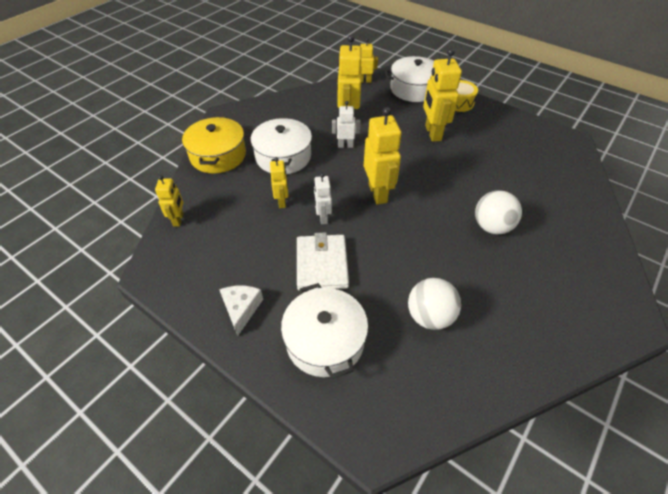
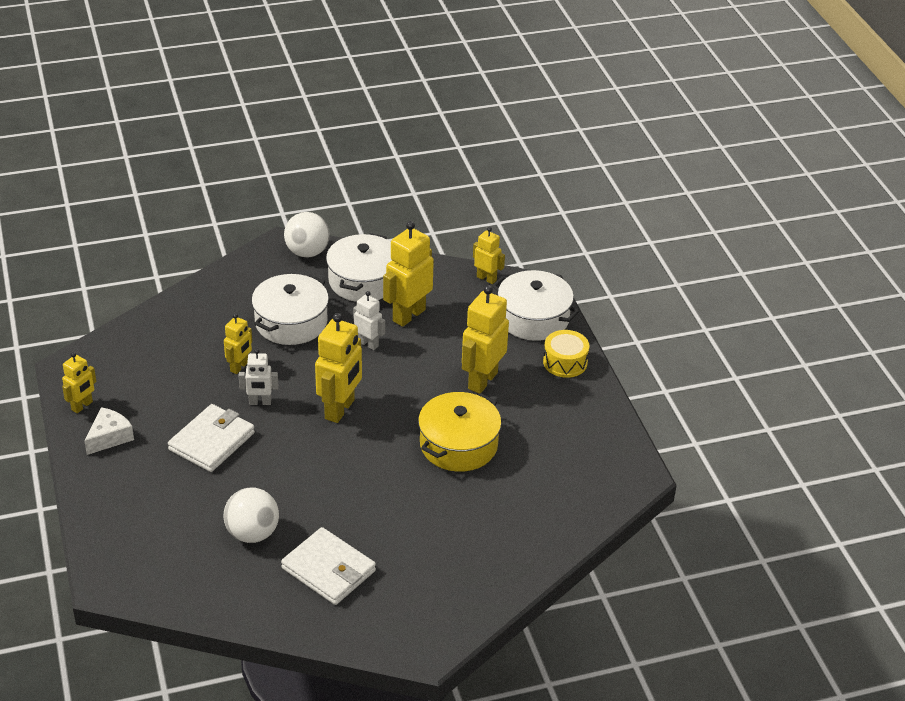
camera: 35 degrees right, 10 degrees down
(178, 220) = (132, 333): yellow robot -> yellow robot (82, 406)
(218, 155) = (229, 287): yellow pot -> yellow pot (458, 445)
(323, 217) = (260, 402): white robot -> white robot turned 120 degrees counterclockwise
(325, 340) = (148, 498): white pot -> white pot (363, 281)
(491, 226) = (410, 502): white ball -> white ball (307, 252)
(508, 308) = (328, 569): none -> white wallet

